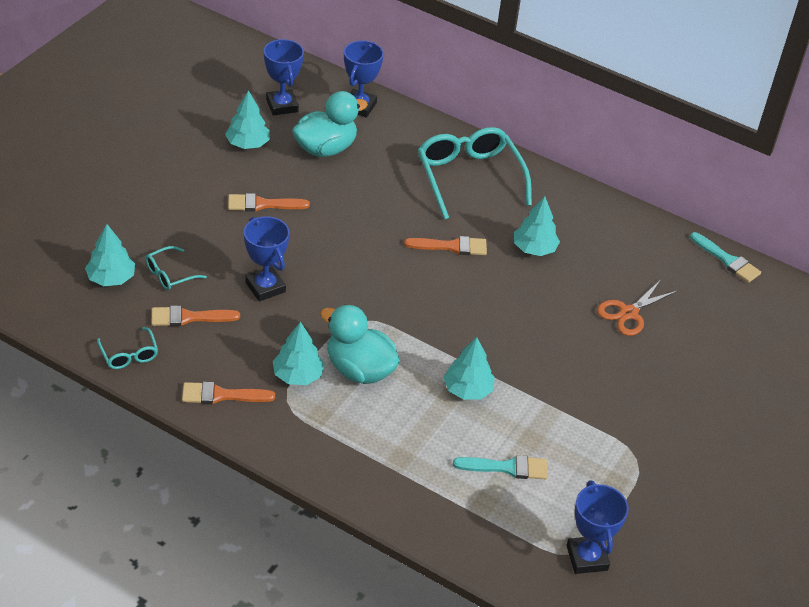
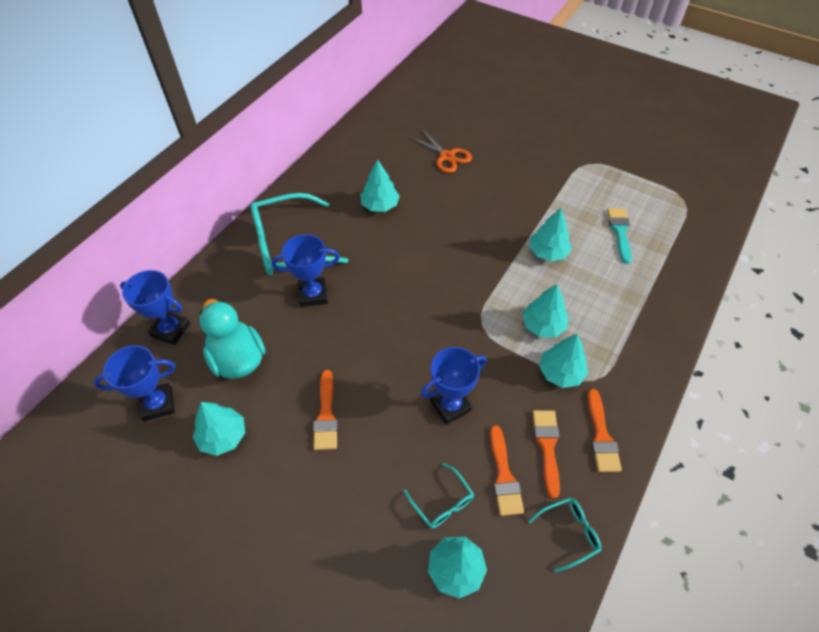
camera: 85 degrees left, 10 degrees up
(359, 370) = (543, 325): turquoise duck -> turquoise tree
(451, 246) = (381, 259): orange brush -> orange brush (547, 446)
(587, 558) = (684, 194): blue trophy -> blue trophy (313, 294)
(727, 260) = (385, 103): turquoise brush -> none

